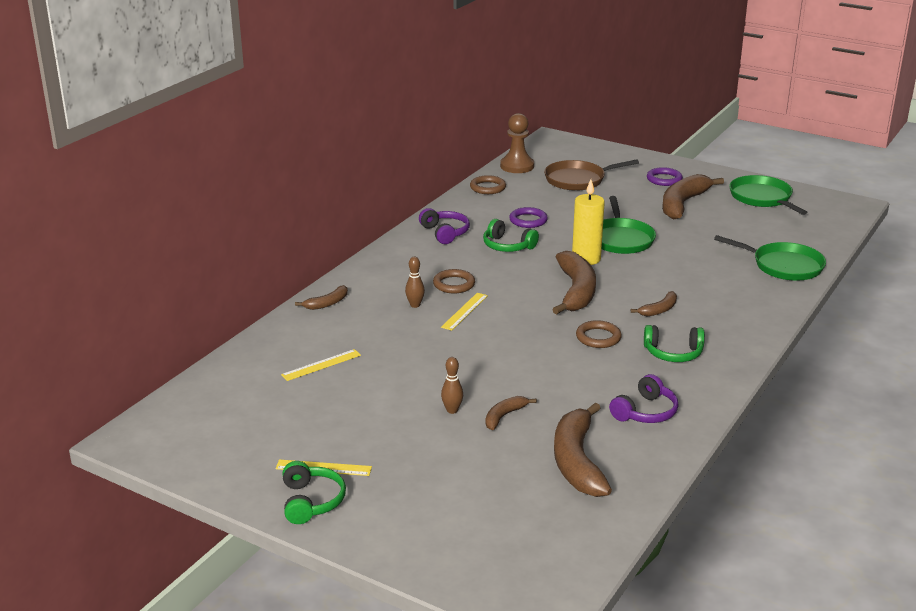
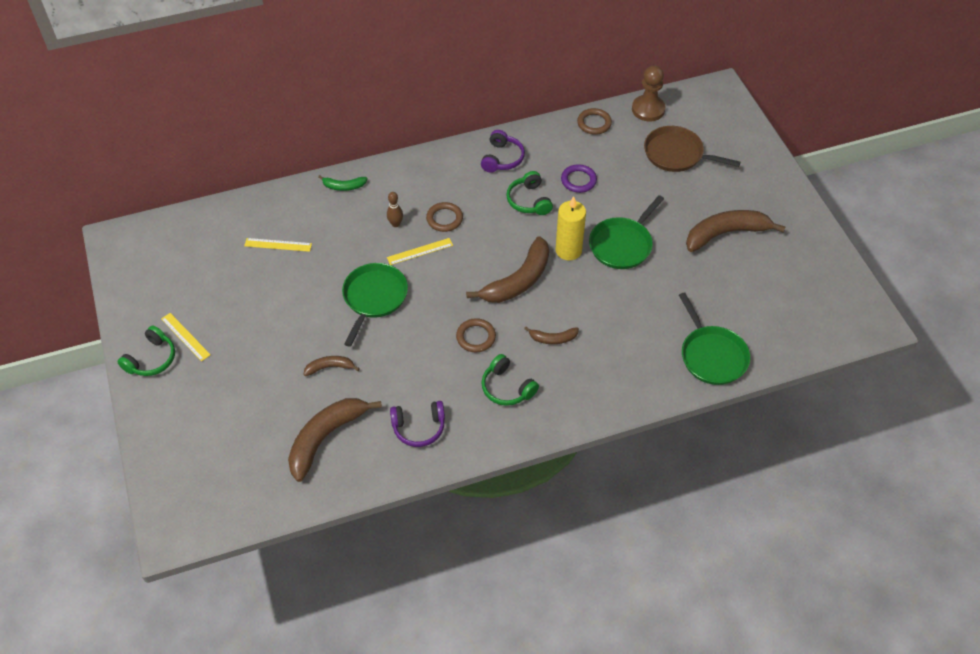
camera: 40 degrees right, 25 degrees up
(327, 303) = (344, 186): brown banana -> green banana
(452, 410) = (306, 340): brown bowling pin -> none
(664, 179) = (749, 194): purple ring -> none
(762, 198) = (804, 267): green pan -> green pan (374, 297)

